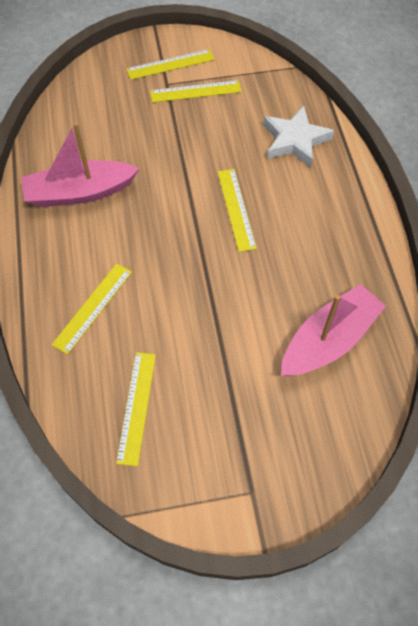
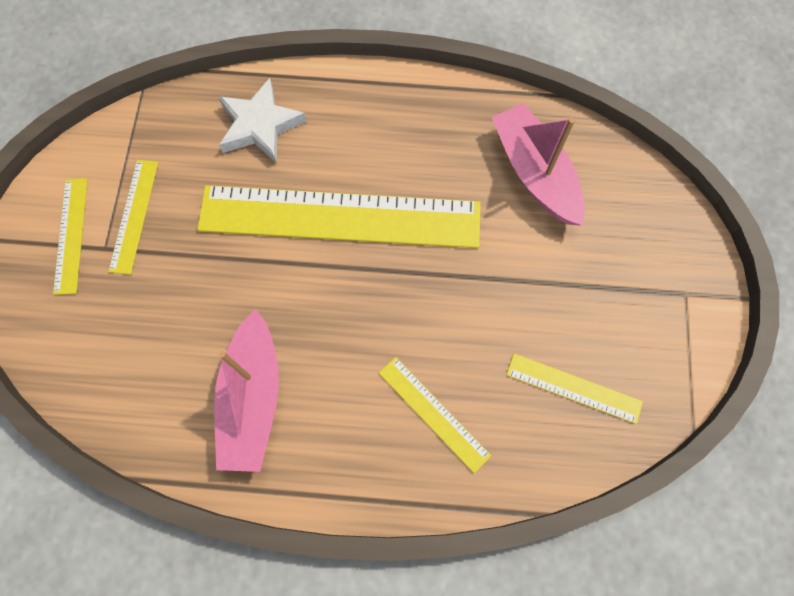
camera: 75 degrees left, 10 degrees up
(236, 209) = (340, 217): yellow ruler -> yellow ruler, size x2.25

